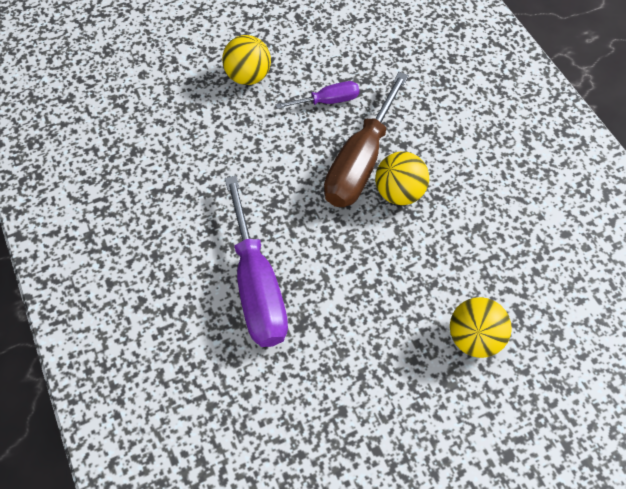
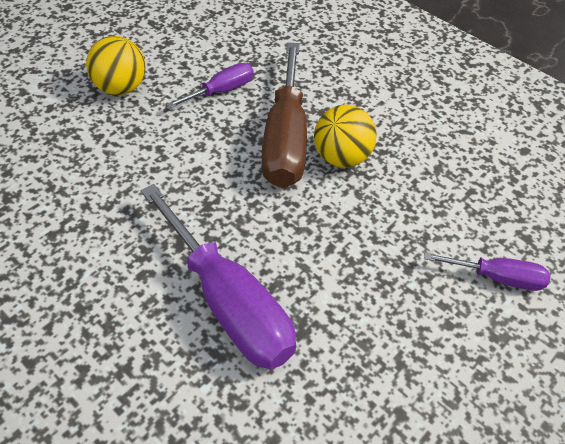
camera: 25 degrees left, 10 degrees down
(474, 337) = (497, 278): yellow ball -> purple screwdriver

